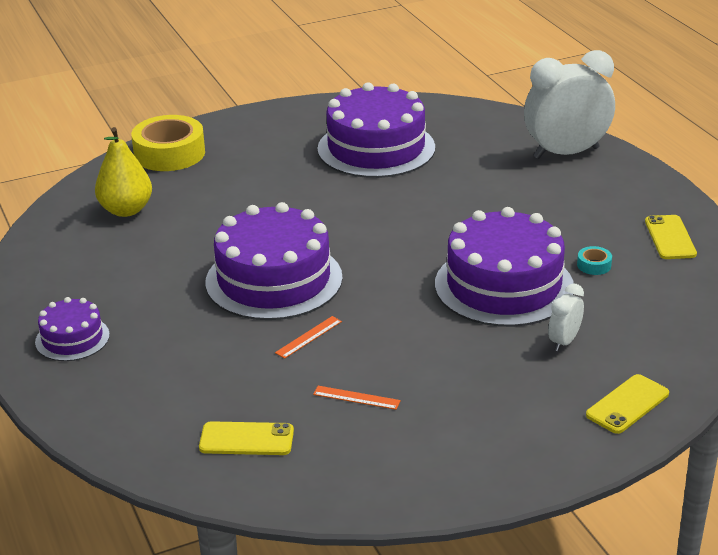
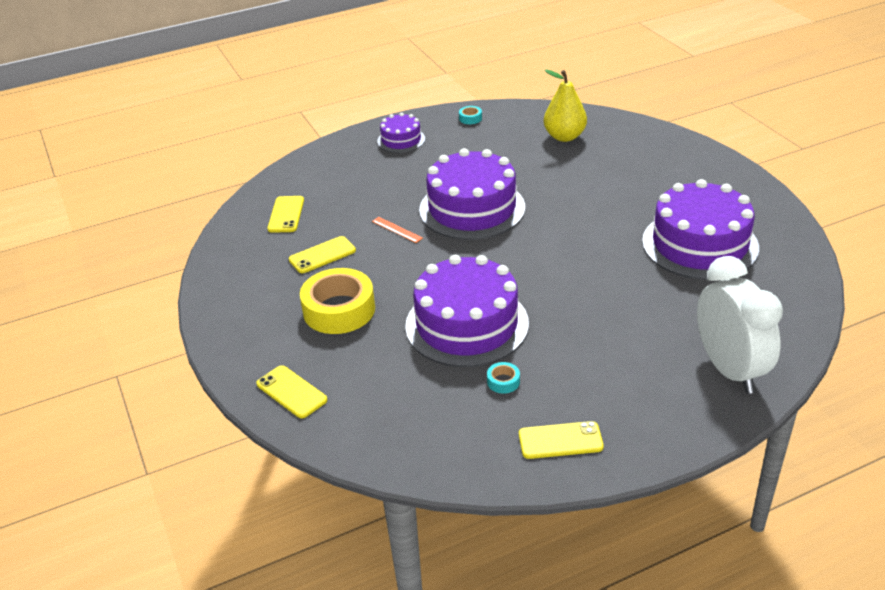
camera: 90 degrees right, 5 degrees up
(39, 279) = (470, 118): none -> turquoise tape
(169, 153) = (657, 143): yellow tape -> yellow tape (339, 310)
(356, 397) = (322, 255): orange ruler -> yellow phone
(564, 342) = (381, 358): white clock -> none

